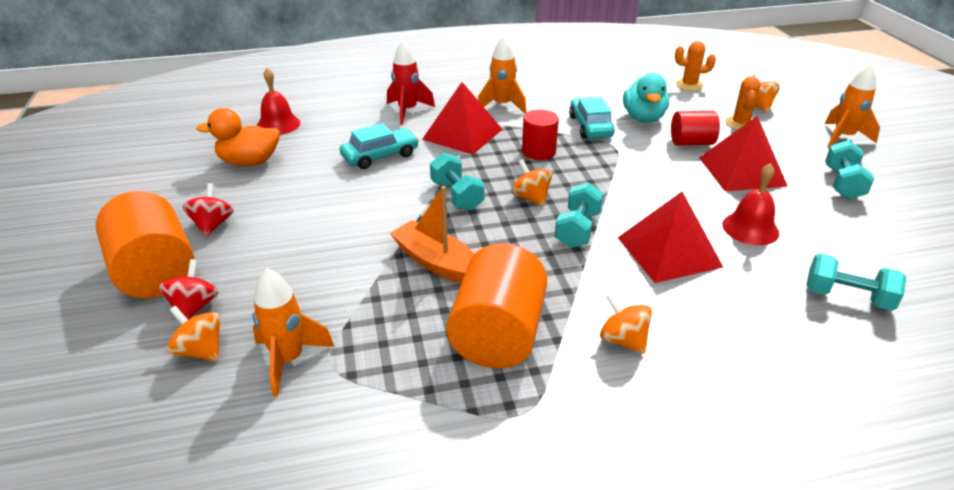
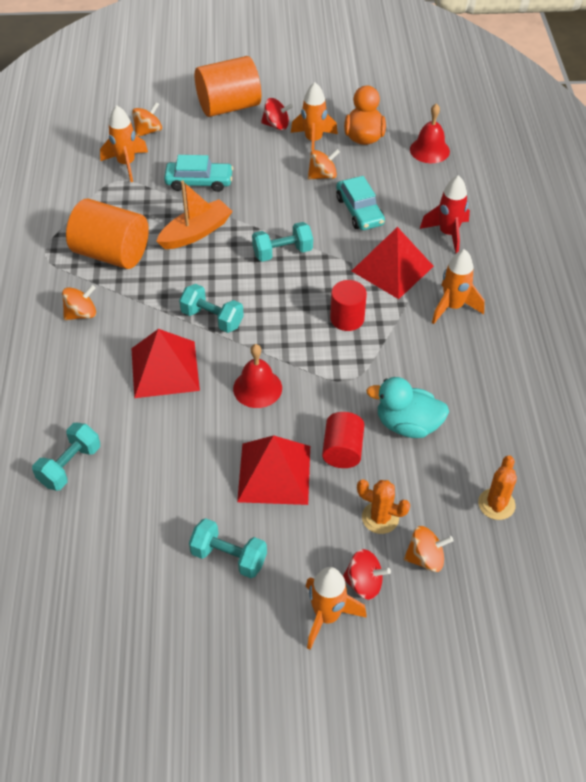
camera: 100 degrees right, 15 degrees up
(194, 307) = (188, 125): red spinning top -> red spinning top (364, 583)
(252, 194) = (313, 141): none -> orange rocket
(531, 198) = (267, 298): orange spinning top -> orange spinning top (322, 175)
(590, 126) = (394, 371): turquoise car -> turquoise car (199, 182)
(750, 228) = (178, 439): red bell -> red bell (257, 388)

